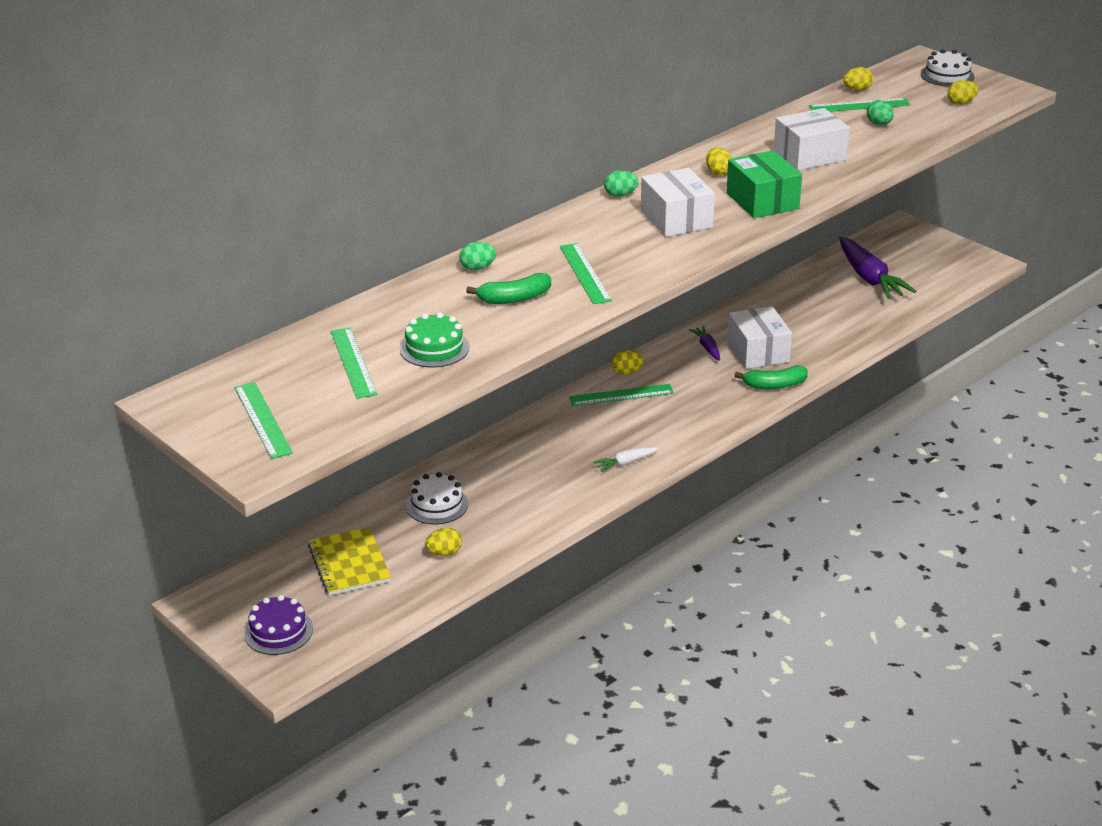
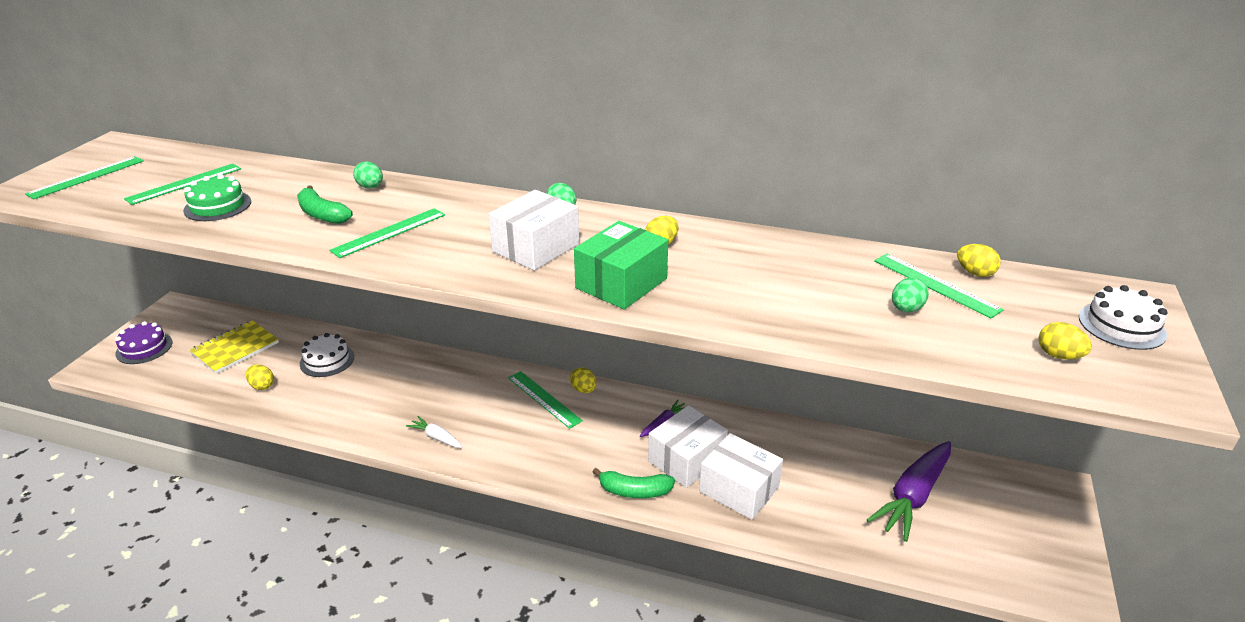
camera: 60 degrees right, 0 degrees up
(774, 385) = (634, 491): green banana -> green banana turned 45 degrees counterclockwise
(809, 155) = (764, 284): white box -> white box (739, 489)

